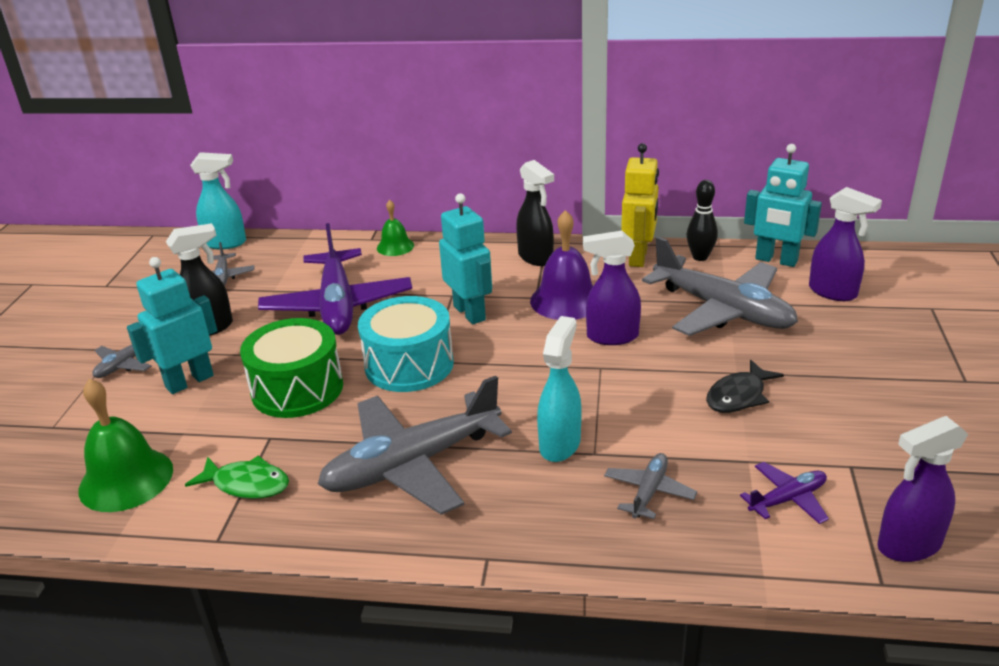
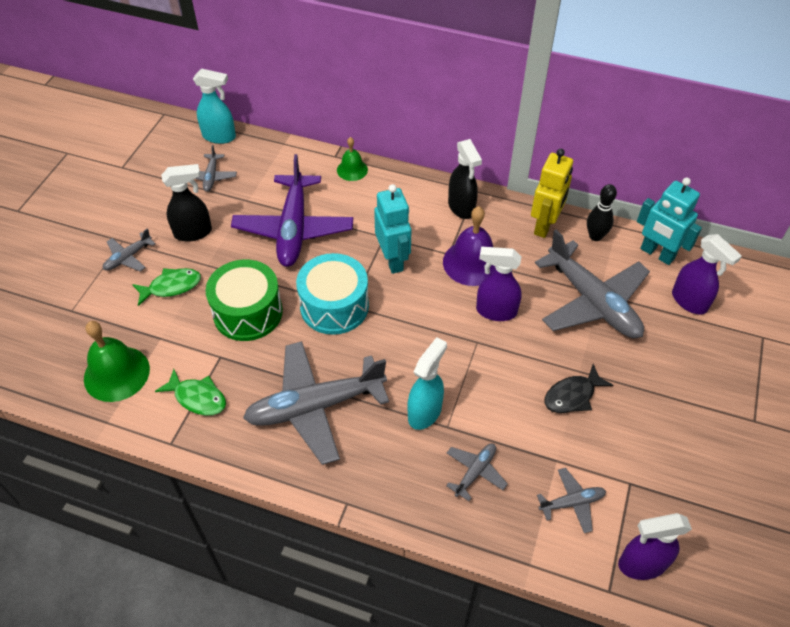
camera: 10 degrees right, 20 degrees up
(189, 381) = (171, 287): turquoise robot -> green fish
(787, 499) = (572, 502): purple plane -> grey plane

